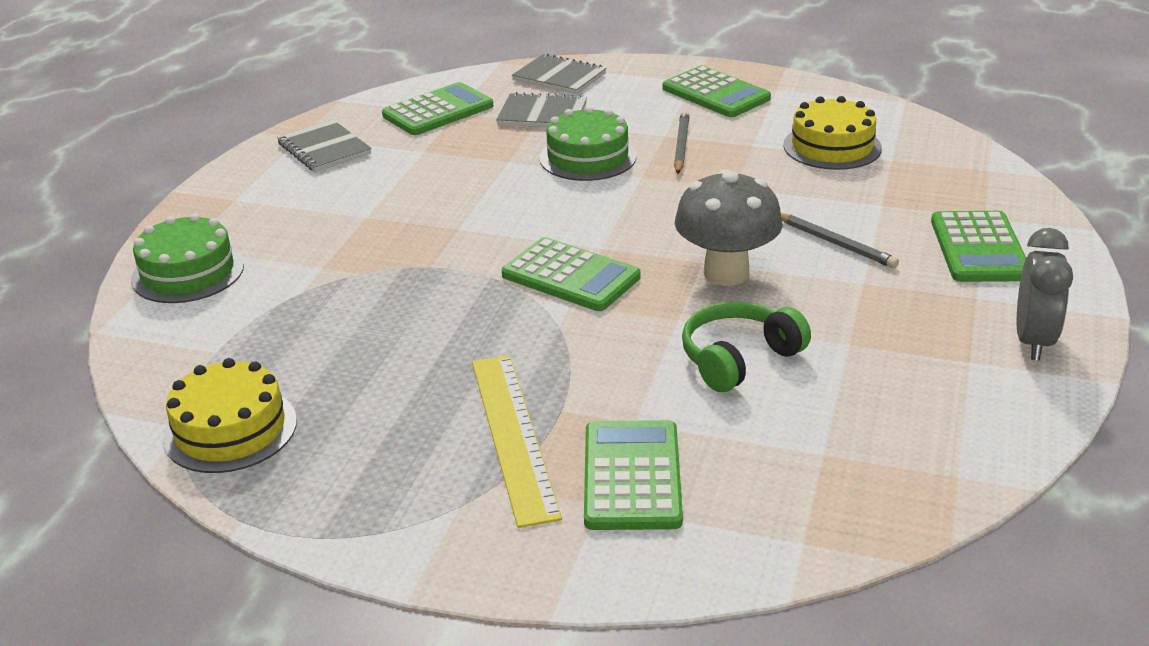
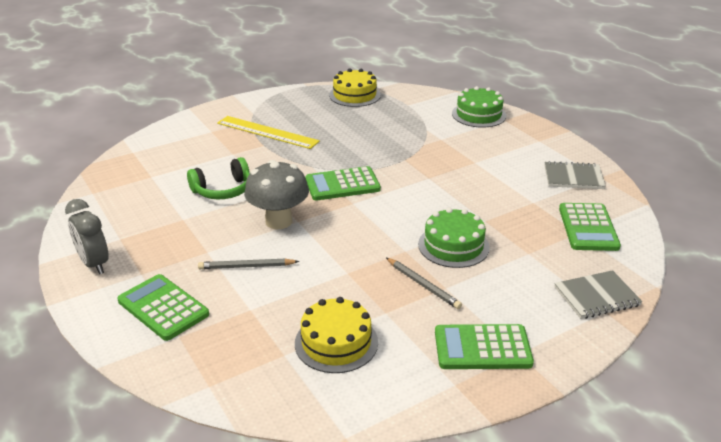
camera: 130 degrees right, 0 degrees up
(542, 114) = (537, 260): grey notebook -> none
(632, 476) = (211, 141): green calculator -> none
(739, 359) = (223, 190): green headphones -> green headphones turned 60 degrees clockwise

